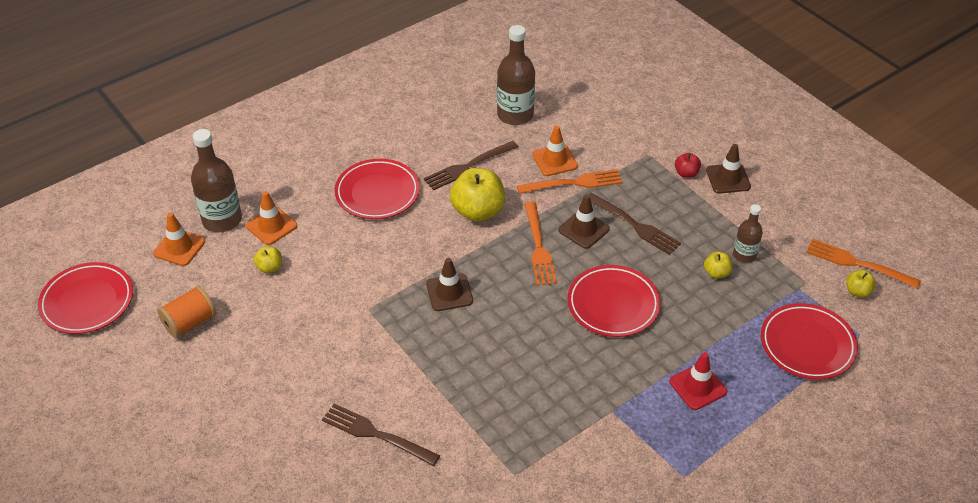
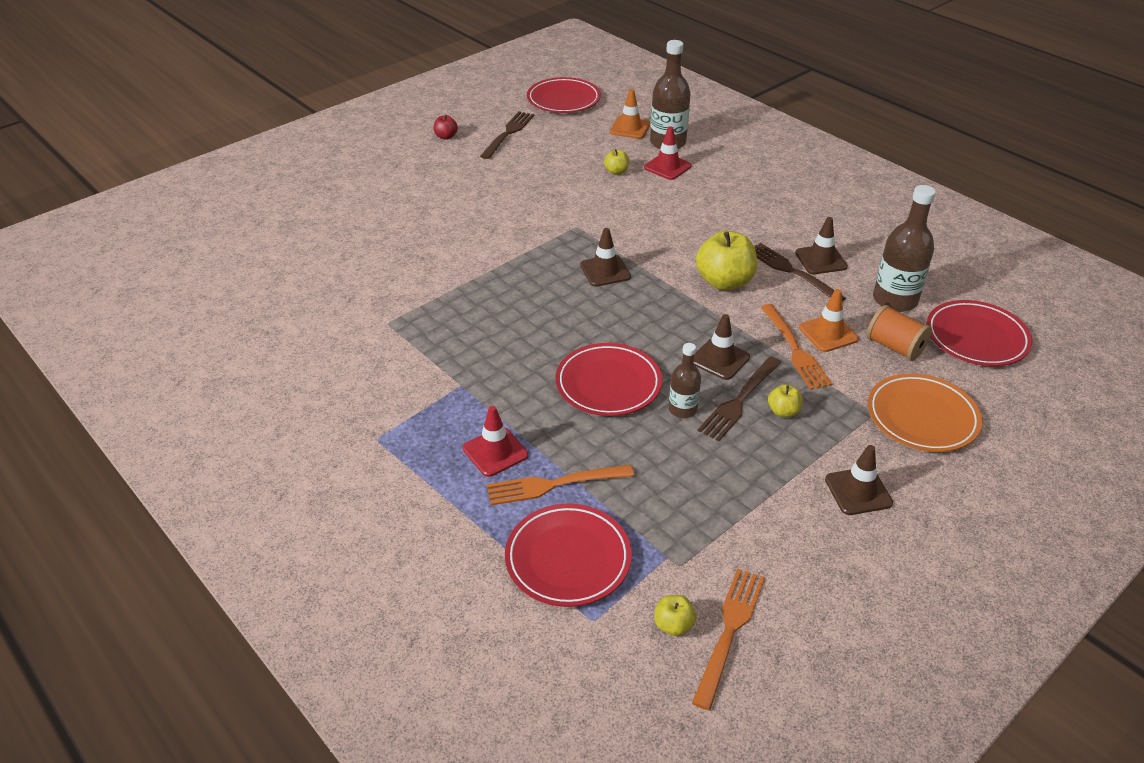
camera: 85 degrees right, 5 degrees down
(190, 322) = (548, 144): orange spool -> orange spool (894, 347)
(271, 226) = (667, 167): orange traffic cone -> red traffic cone
(376, 434) = (434, 243): brown fork -> brown fork (508, 133)
(377, 193) = (730, 218): red plate -> red plate (976, 338)
(454, 146) = (821, 260): none -> brown traffic cone
(538, 247) = (683, 326): orange fork -> orange fork (554, 484)
(652, 131) = (922, 417): none -> orange plate
(686, 173) = (851, 449): red apple -> red apple (446, 137)
(716, 273) = (676, 473): yellow apple -> yellow apple (783, 411)
(744, 255) = (715, 502): brown bottle -> brown bottle (682, 409)

